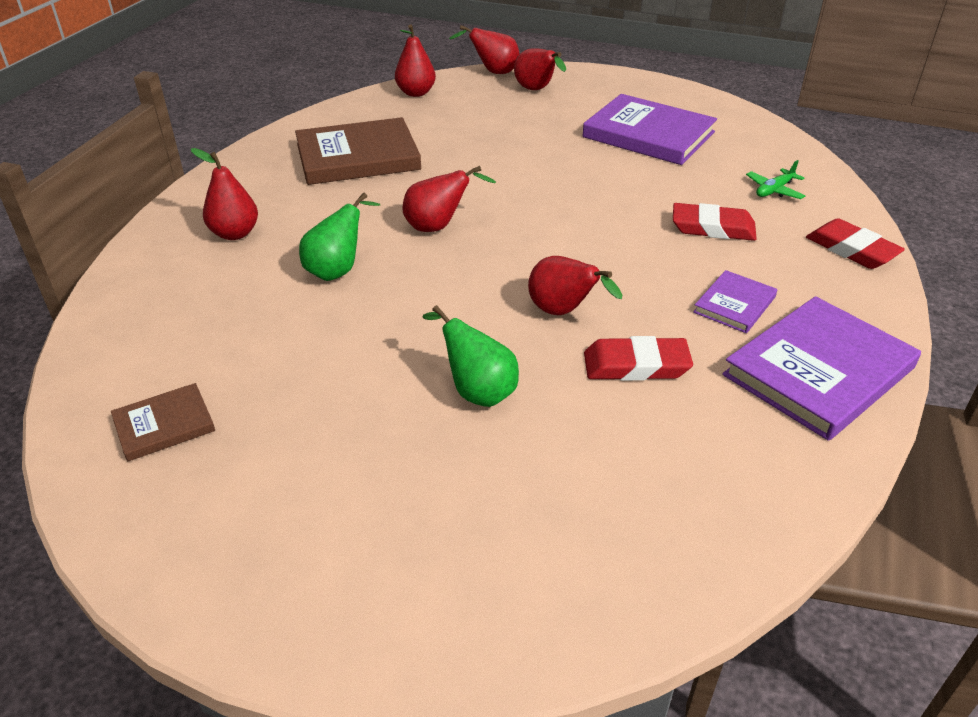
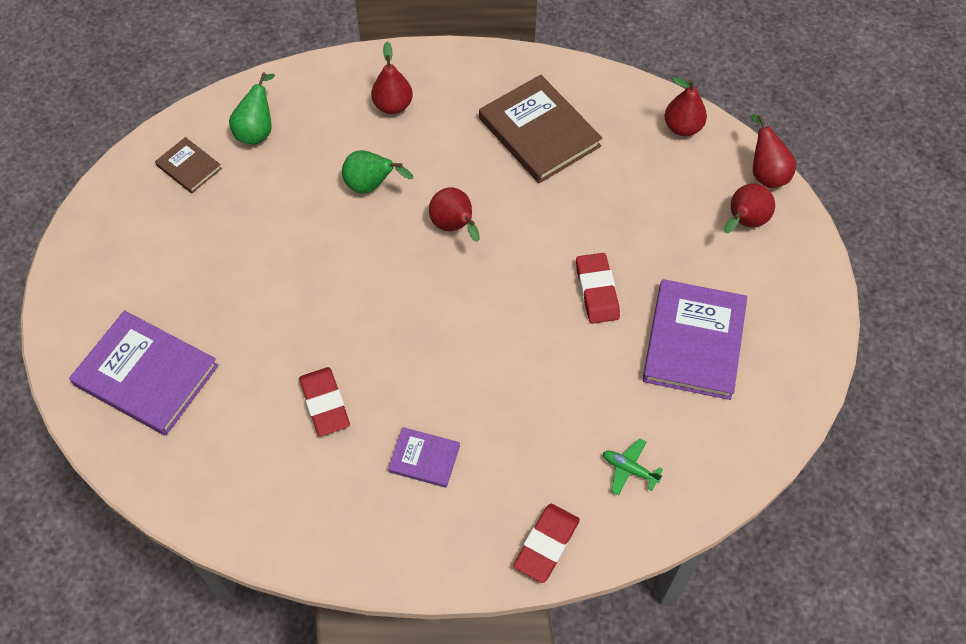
camera: 70 degrees right, 20 degrees up
(477, 391) = (267, 315): green pear -> green pear (257, 131)
(563, 312) = (372, 342): red pear -> none
(712, 228) = (536, 426): red eraser -> red eraser (596, 291)
(819, 371) = (357, 528): purple book -> purple book (146, 375)

